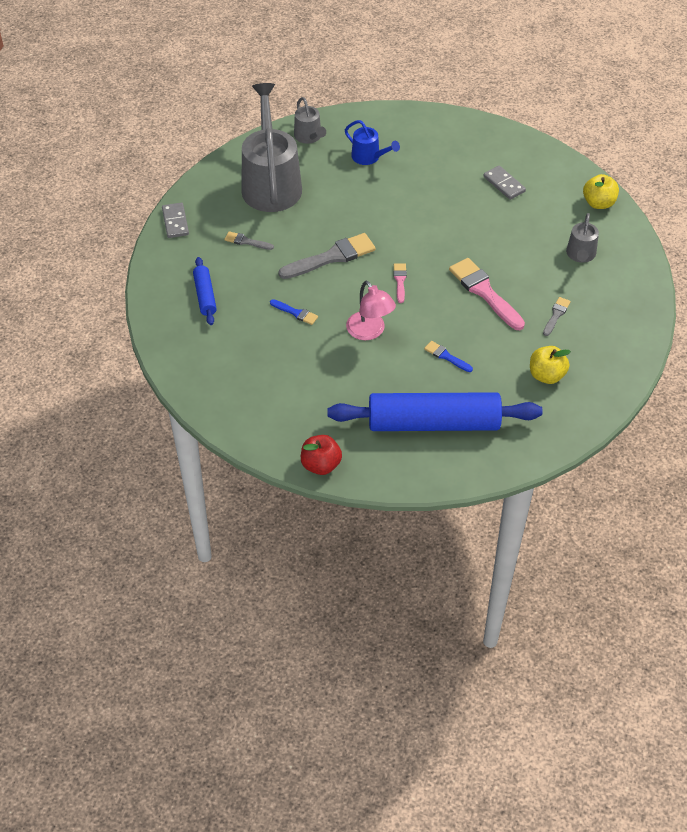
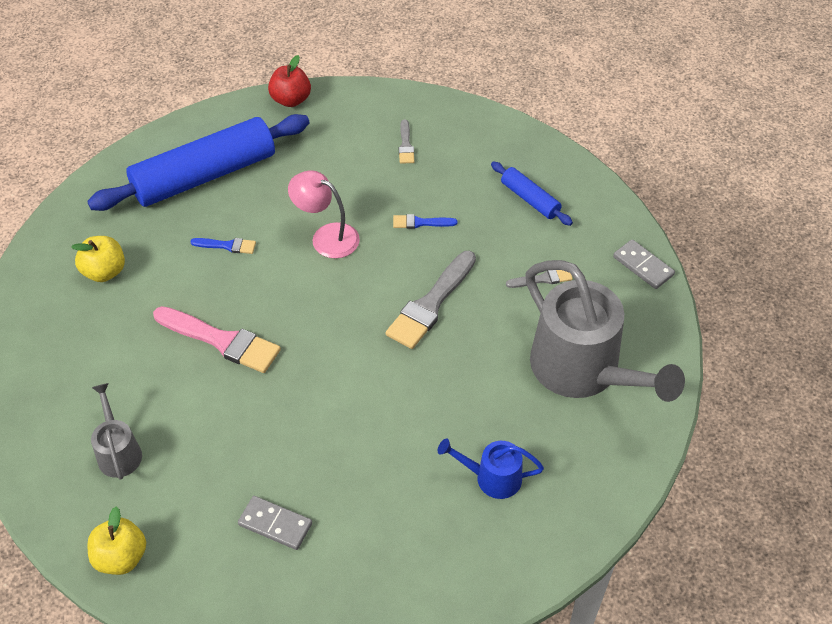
camera: 150 degrees right, 0 degrees up
(309, 137) = (598, 472): grey watering can -> none
(400, 281) = (331, 310): pink brush -> none
(556, 315) = (120, 349): grey brush -> grey brush (406, 145)

